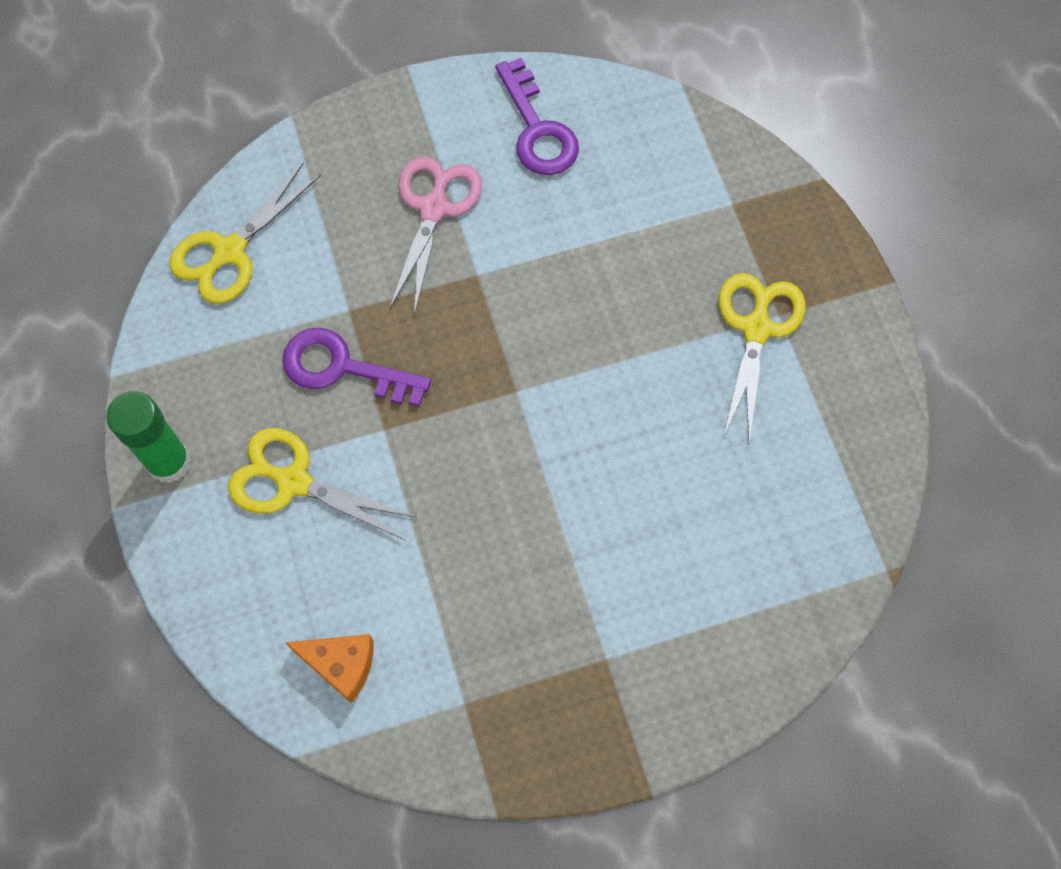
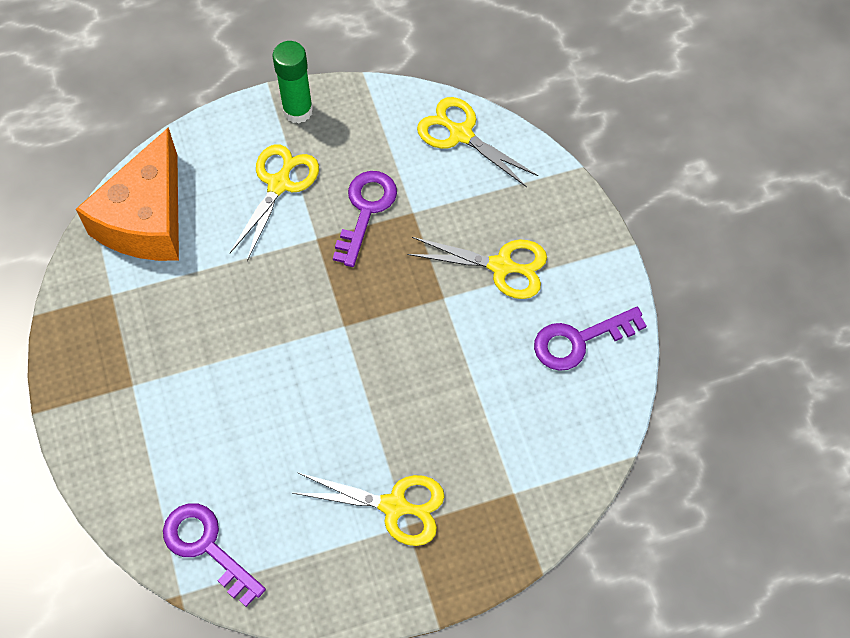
camera: 90 degrees right, 5 degrees down
(341, 665) = (146, 219): orange cheese -> orange cheese, size x2.20
(434, 208) = (501, 266): pink scissors -> yellow scissors
(824, 542) = (206, 547): none -> purple key

